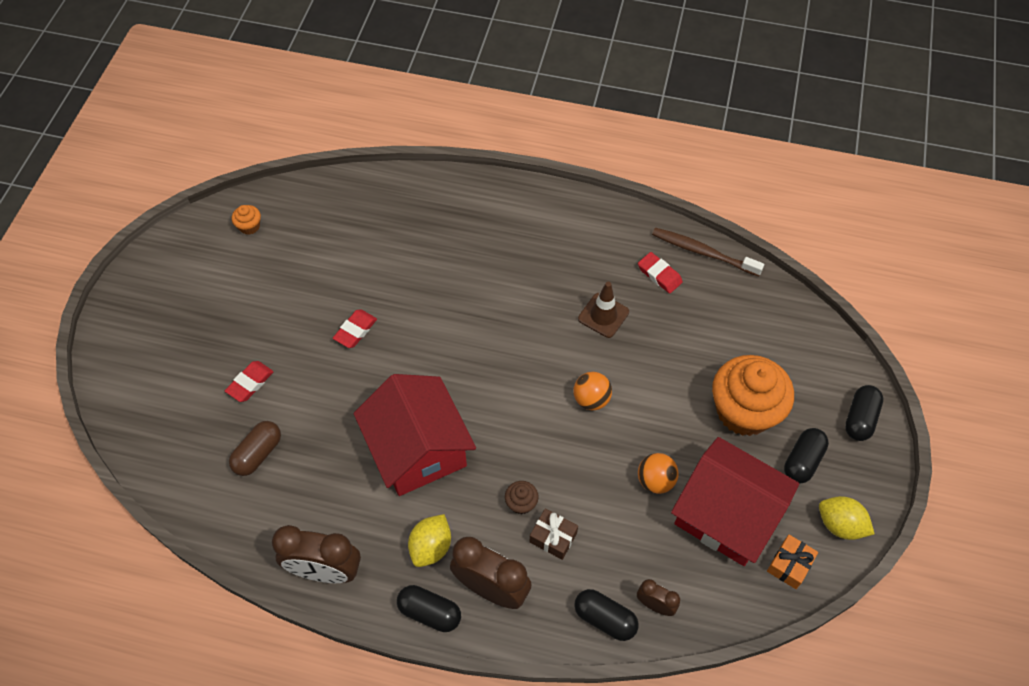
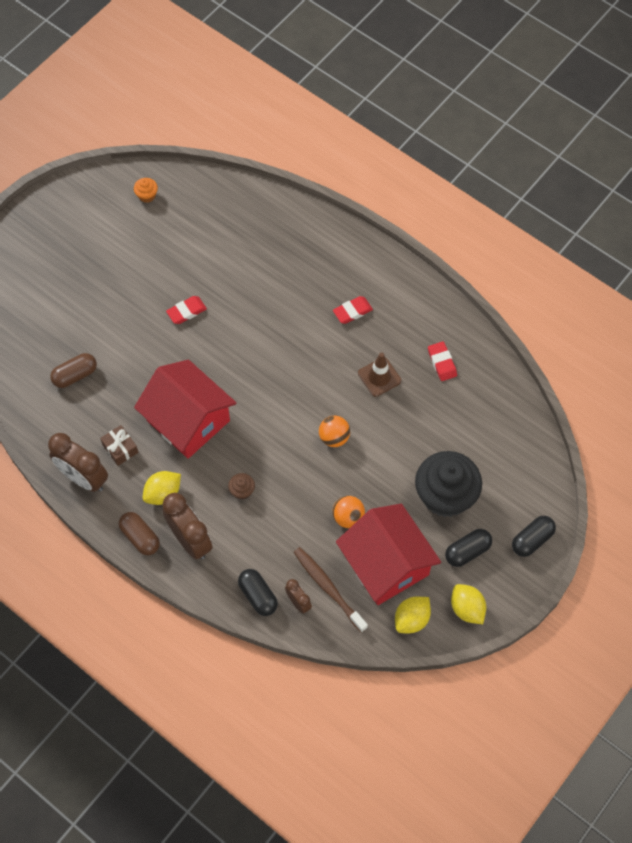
camera: 25 degrees right, 5 degrees up
(250, 383) = (92, 320): red eraser -> red eraser (352, 311)
(418, 449) = (188, 420): red house -> red house turned 45 degrees counterclockwise
(430, 612) = (140, 537): black capsule -> brown capsule
(553, 537) = (252, 525): brown gift -> brown gift (120, 448)
(703, 252) = (488, 359): brown toothbrush -> brown toothbrush (328, 588)
(744, 411) = (445, 495): orange cupcake -> black cupcake
(789, 565) = (411, 619): orange gift -> yellow lemon

